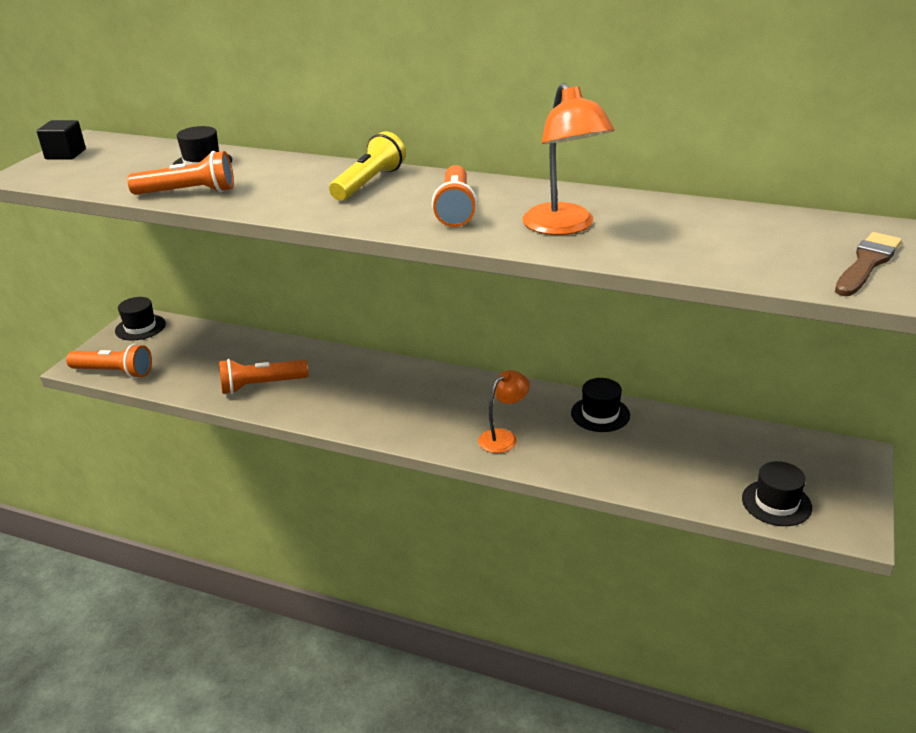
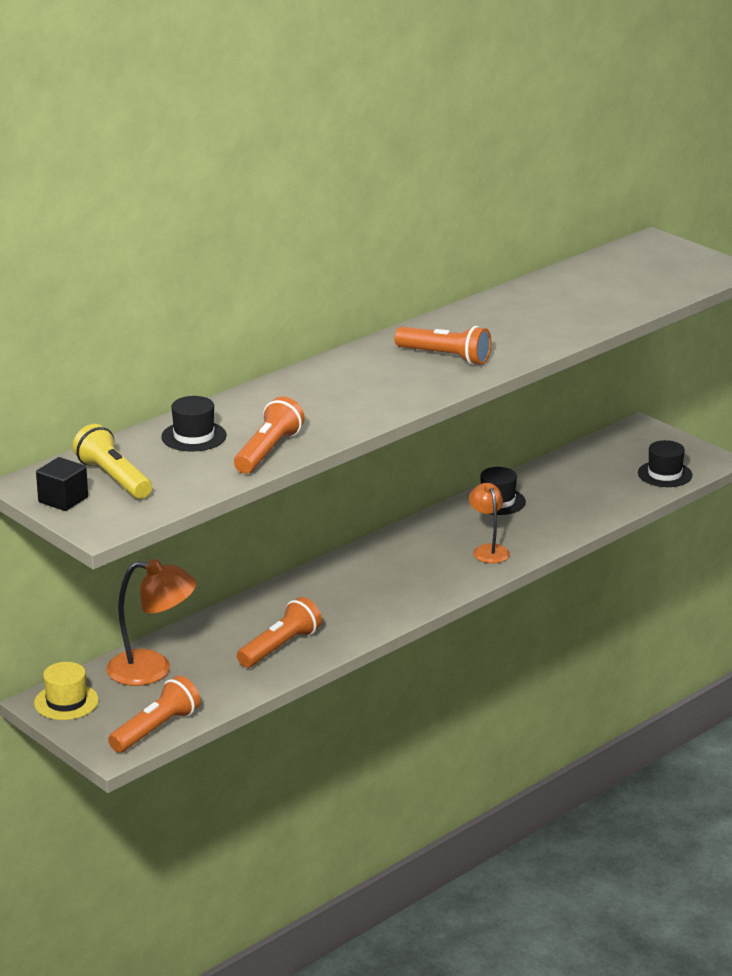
camera: 65 degrees left, 5 degrees down
(140, 327) = (66, 702): black hat -> yellow hat
(261, 385) = (280, 647): orange flashlight -> orange flashlight turned 150 degrees counterclockwise
(369, 183) = (346, 376): yellow flashlight -> yellow flashlight (114, 478)
(564, 227) = (524, 330): orange lamp -> orange lamp (152, 670)
(867, 263) = (678, 266): brown brush -> none

